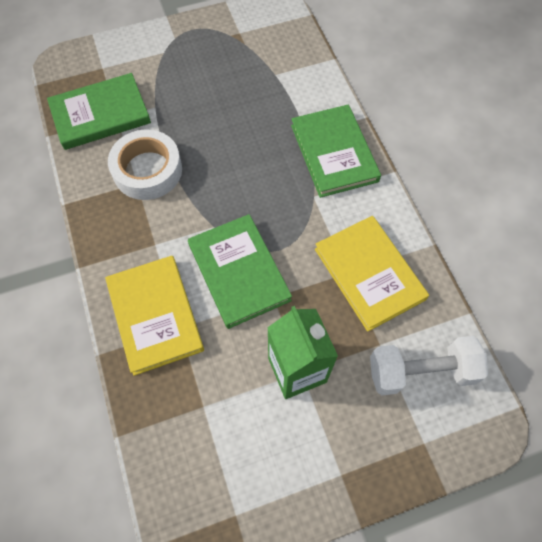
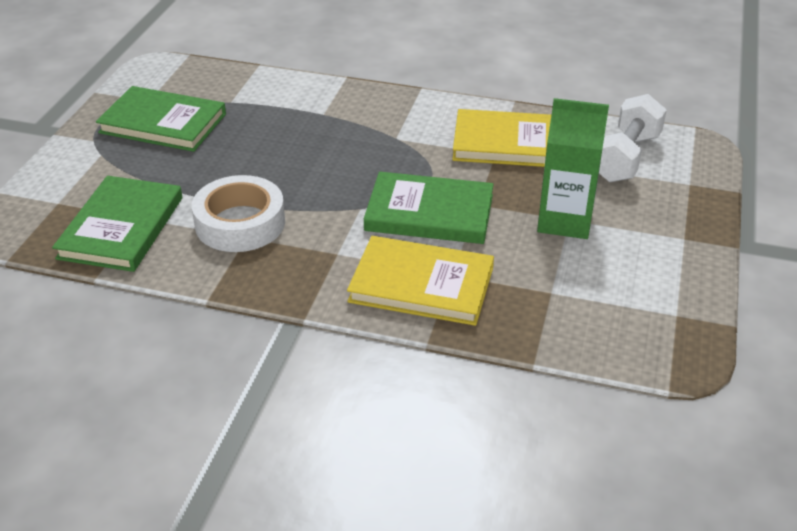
camera: 55 degrees left, 25 degrees down
(334, 153) = (363, 108): green book -> green book (163, 123)

